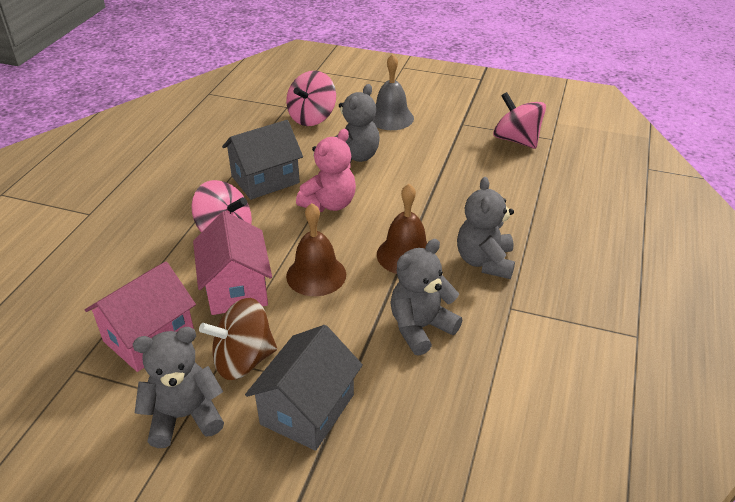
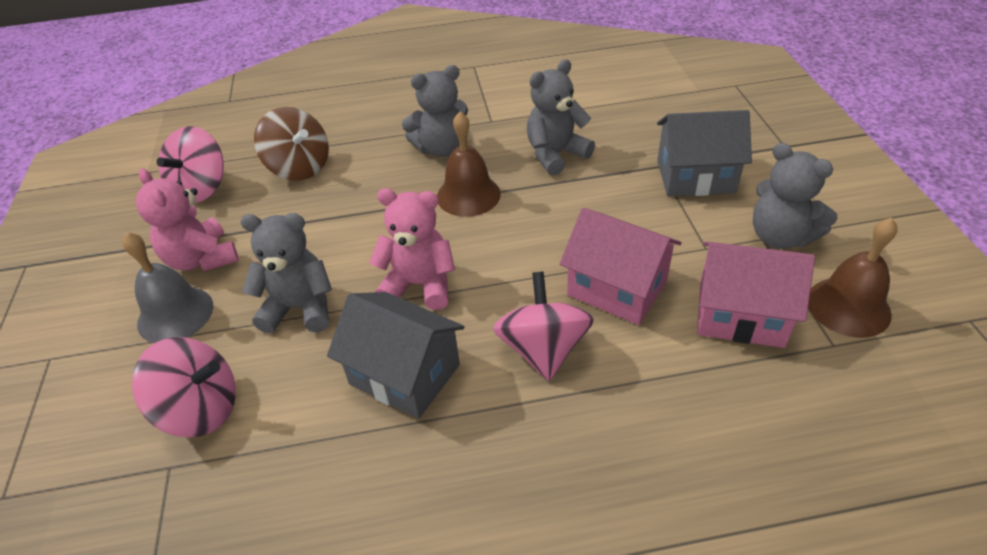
camera: 115 degrees left, 5 degrees up
(236, 288) = (617, 288): pink house -> pink house turned 75 degrees clockwise
(243, 360) = (692, 234): brown spinning top -> brown spinning top (299, 167)
(316, 275) = (546, 240): brown bell -> brown bell (848, 307)
(420, 328) = (556, 154): grey teddy bear -> grey teddy bear turned 120 degrees clockwise
(434, 131) = (202, 259): none -> pink teddy bear

